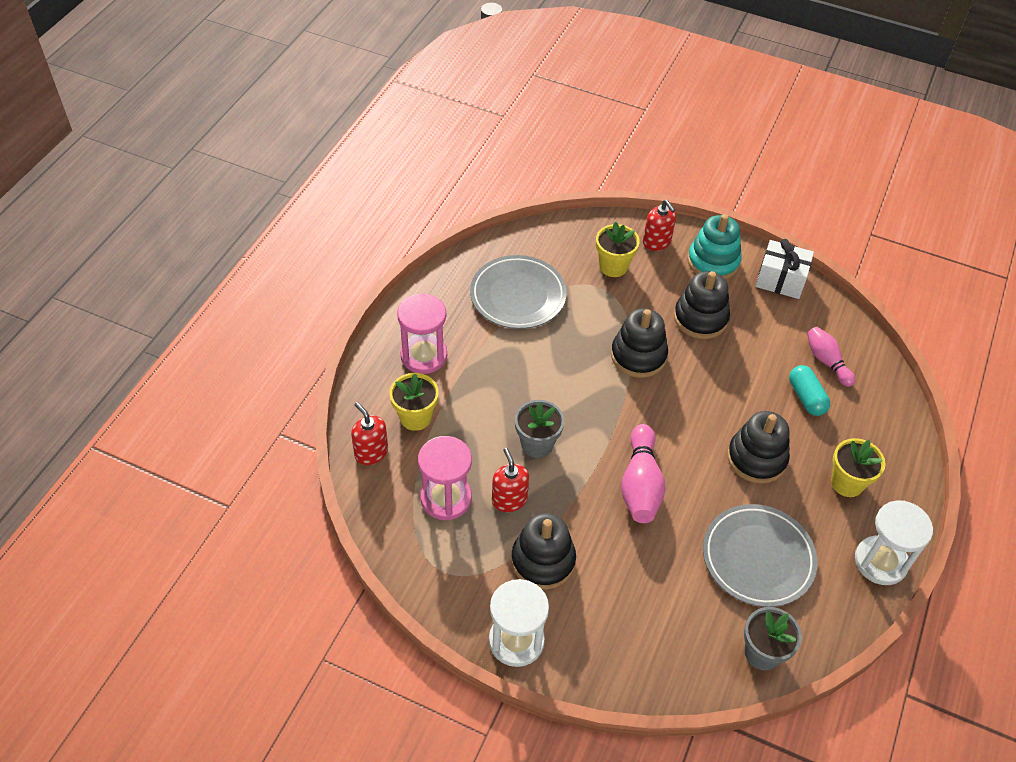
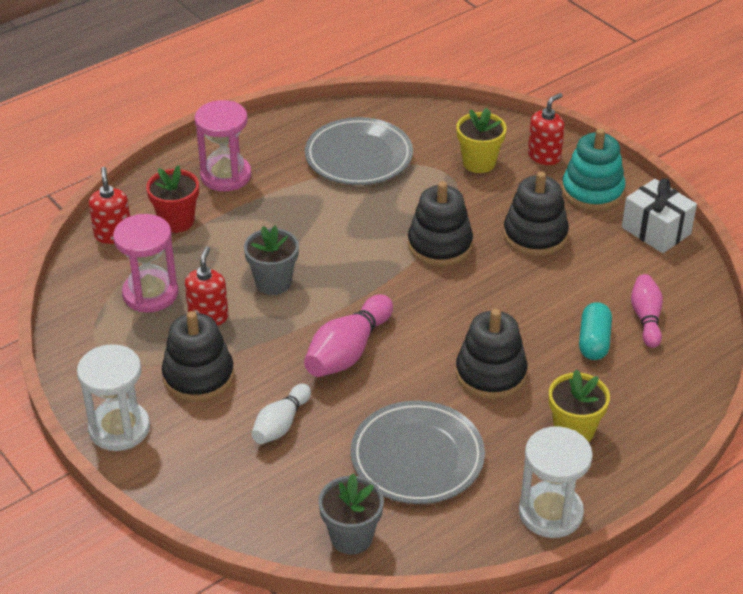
camera: 30 degrees right, 10 degrees down
(415, 417) = (176, 221): yellow flower pot -> red flower pot
(639, 576) = (281, 424): none -> white bowling pin
(656, 242) = (544, 156): red soap dispenser -> red soap dispenser turned 135 degrees counterclockwise

